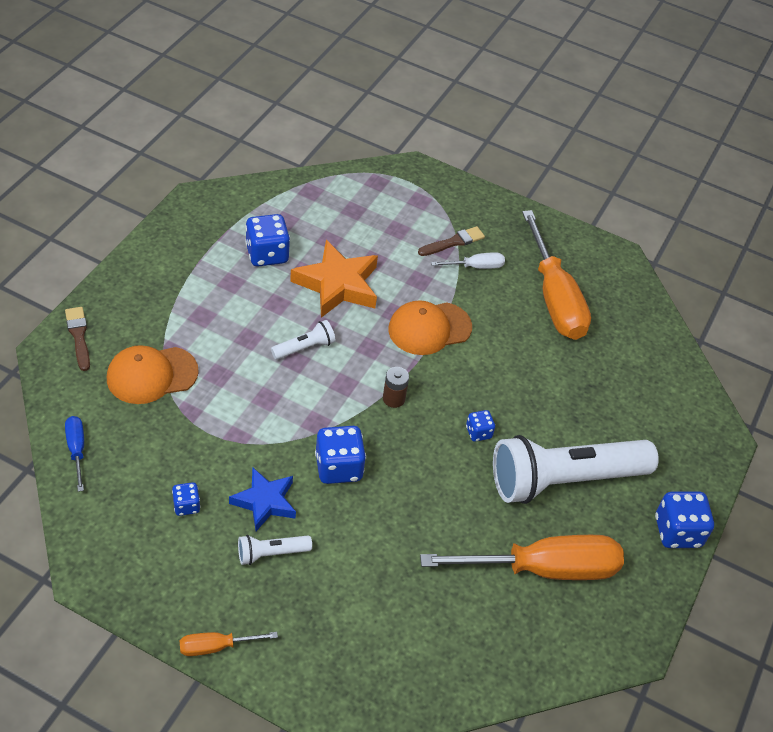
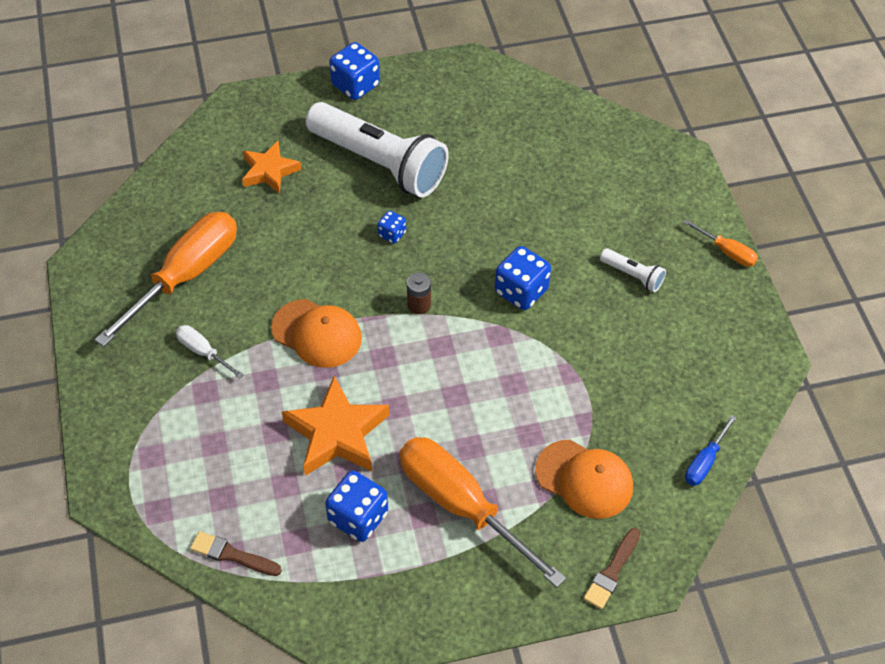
camera: 125 degrees left, 5 degrees up
(186, 506) = (660, 352): blue dice -> none
(265, 502) = (600, 310): blue star -> none
(304, 348) = (435, 400): white flashlight -> none
(453, 242) = (186, 389): brown brush -> brown brush (232, 555)
(542, 569) = (468, 133): orange screwdriver -> orange screwdriver (462, 506)
(620, 406) = (269, 171): none -> orange star

